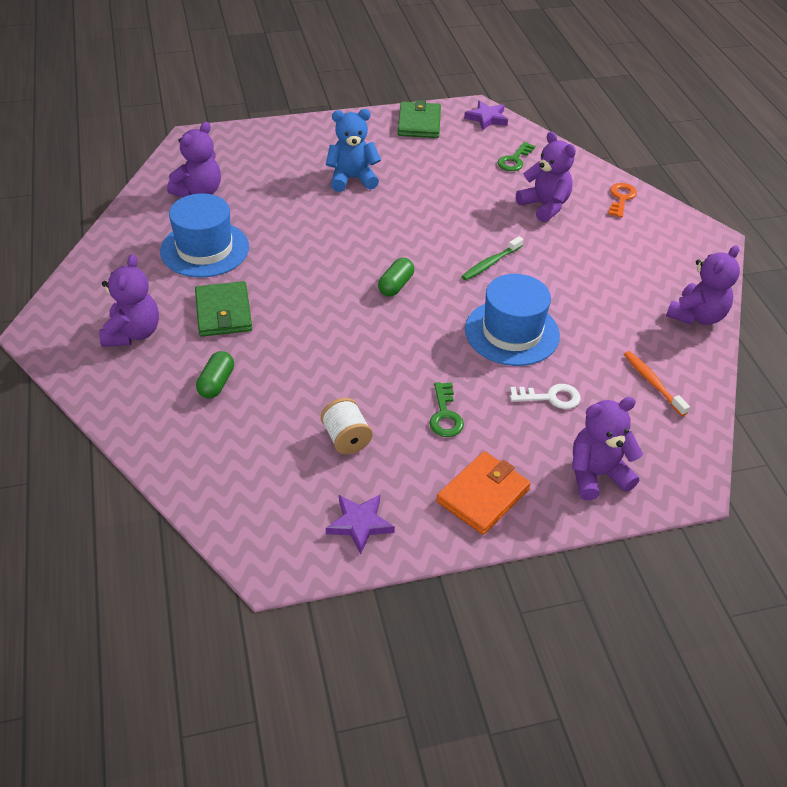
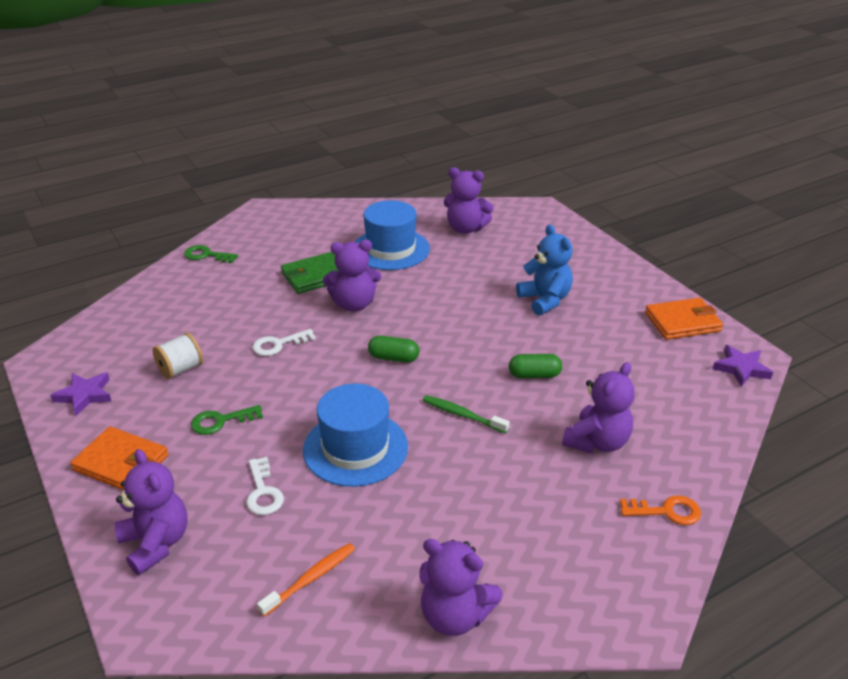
camera: 75 degrees right, 10 degrees down
(133, 333) = (275, 244): purple teddy bear -> purple teddy bear (354, 304)
(216, 383) = (231, 292): green capsule -> green capsule (534, 375)
(337, 358) = (279, 344): none -> white key
(419, 123) = (682, 322): green wallet -> orange wallet
(514, 160) = (672, 403): green key -> green key (206, 255)

